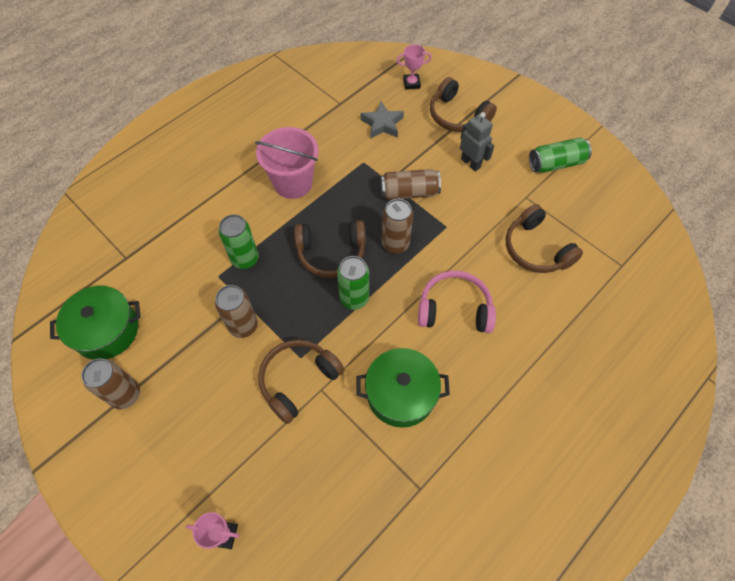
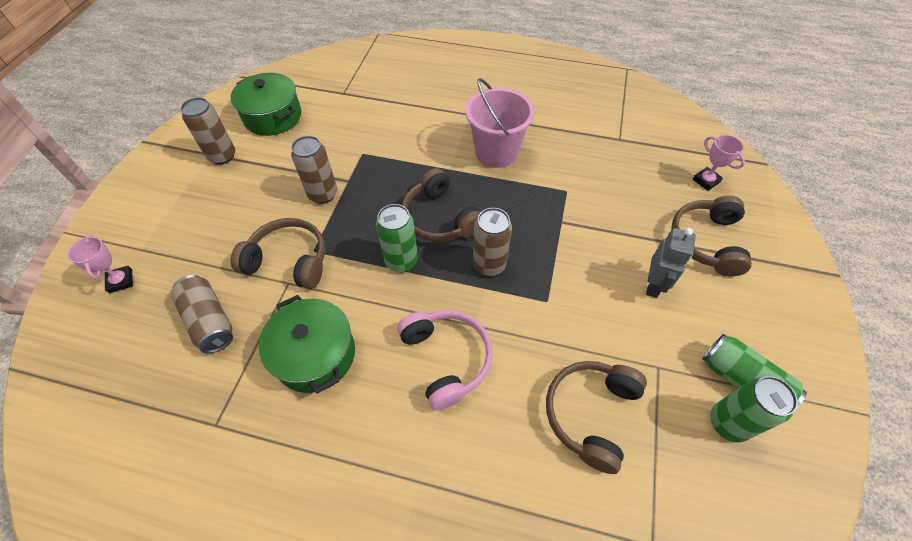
camera: 60 degrees right, 5 degrees down
(245, 259) = (390, 161): green can -> green can (728, 423)
(382, 124) = (627, 182): grey star -> none
(409, 192) = (562, 246): brown can -> brown can (209, 321)

